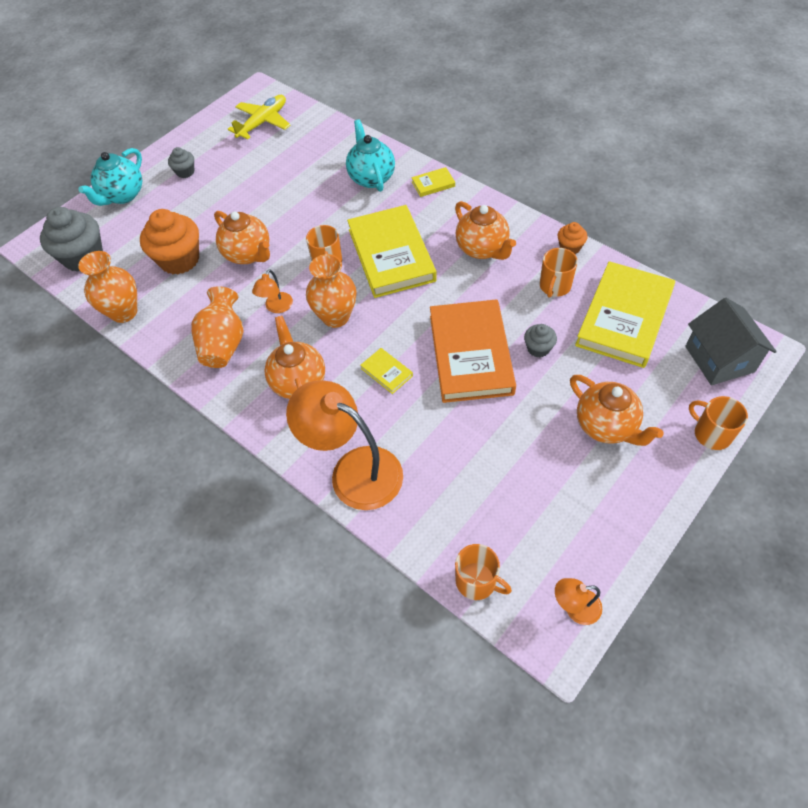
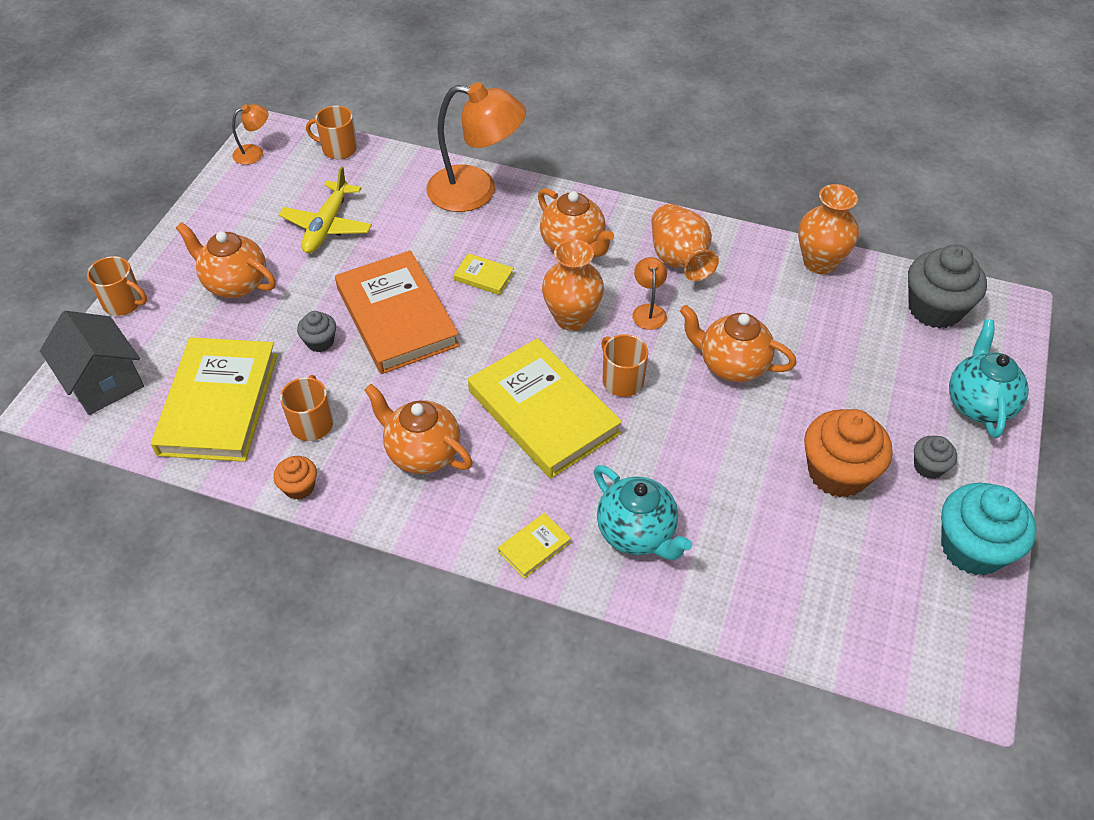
camera: 155 degrees right, 5 degrees down
(179, 259) = (813, 336): orange cupcake -> orange cupcake (837, 473)
(202, 134) = (972, 548): none -> turquoise cupcake
(263, 122) = (892, 603): yellow plane -> yellow plane (327, 226)

